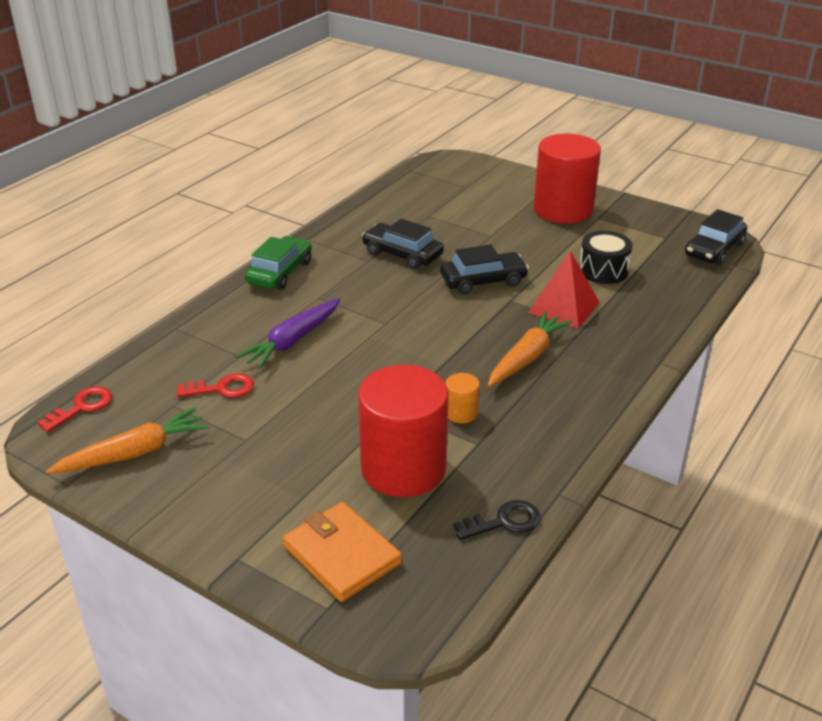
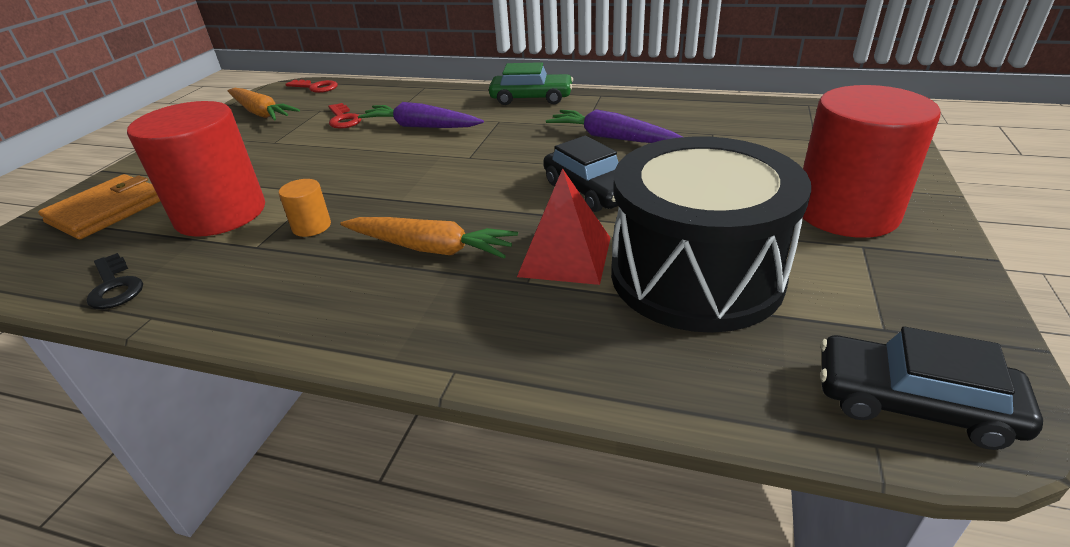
camera: 75 degrees right, 0 degrees up
(402, 254) = (611, 138): black car -> purple carrot
(603, 270) = (696, 275): black drum -> black drum, size x2.07

